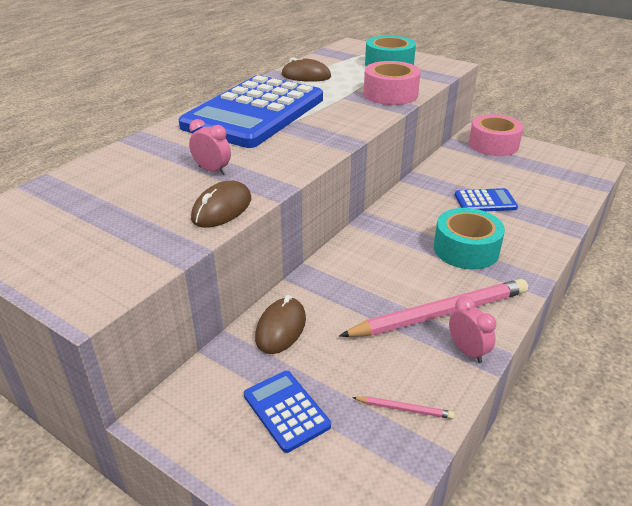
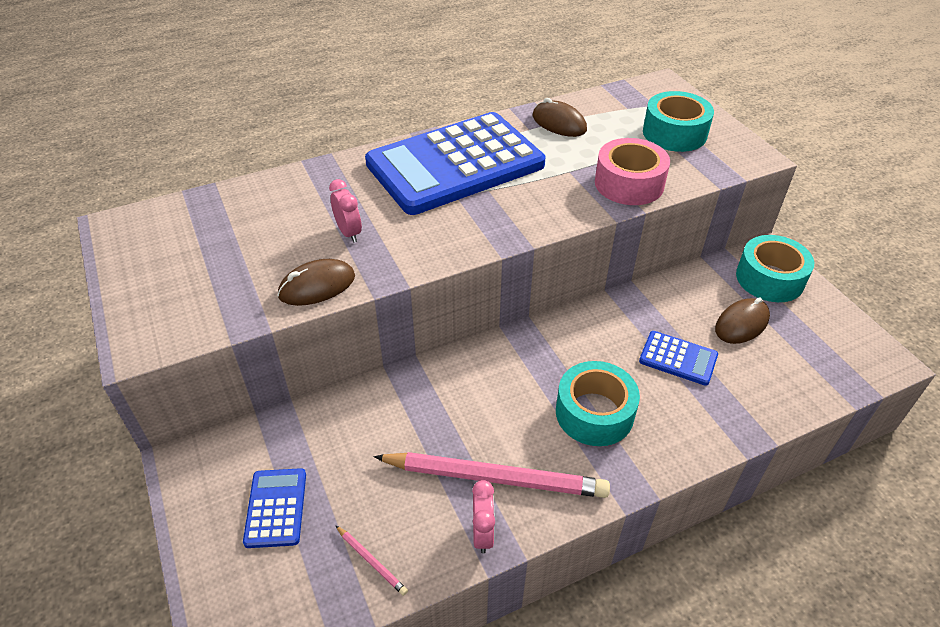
camera: 30 degrees right, 10 degrees up
(281, 328) = (337, 421): brown mouse -> brown mouse (741, 324)
(493, 145) = (769, 278): pink tape -> turquoise tape

